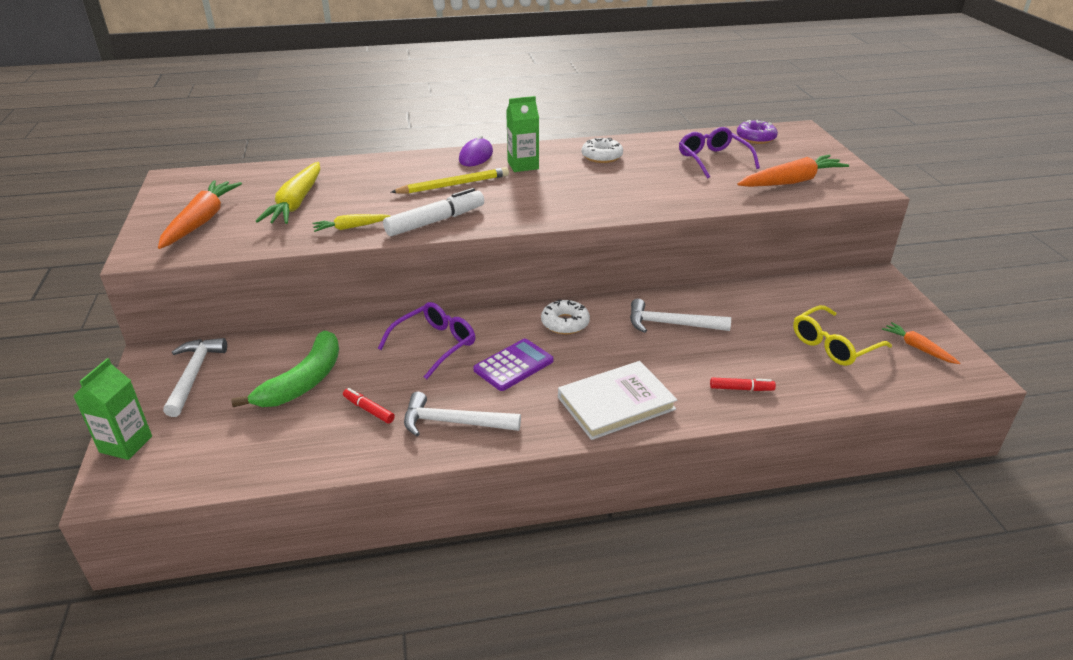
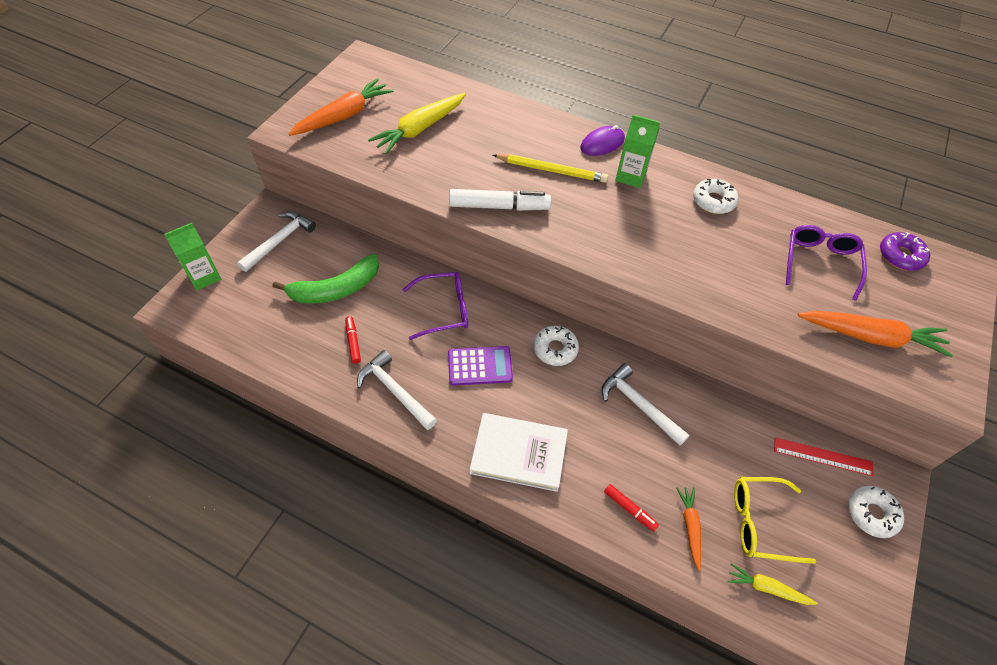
camera: 35 degrees right, 20 degrees up
(350, 227) = (433, 178): yellow carrot -> yellow carrot (767, 588)
(824, 288) = (823, 457): none -> red ruler
(888, 302) = (871, 514): none -> white donut
(918, 348) = (841, 582): orange carrot -> orange carrot (690, 527)

